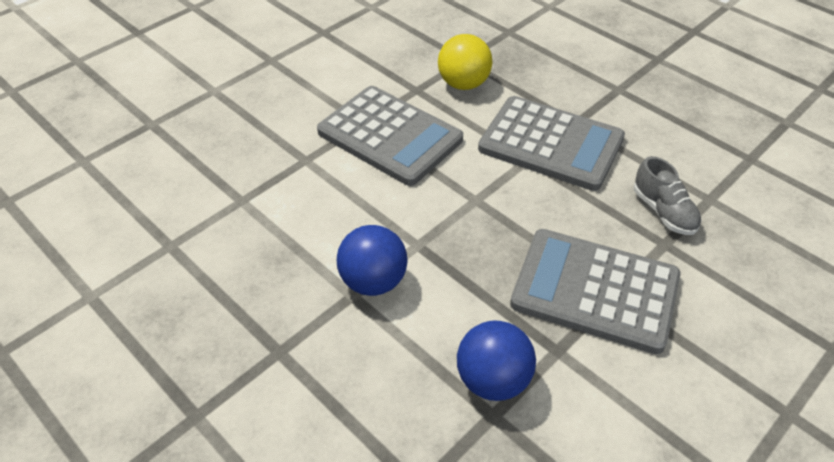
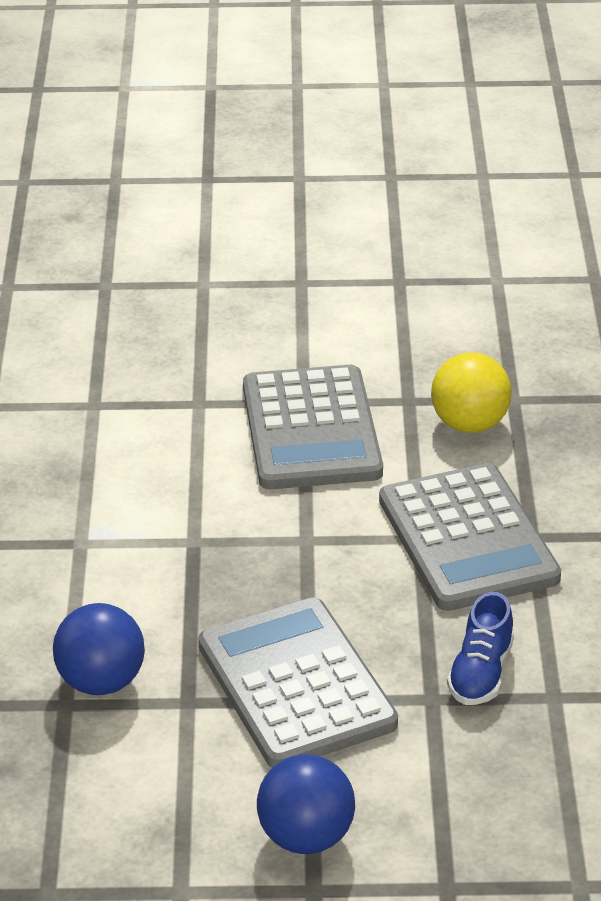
camera: 45 degrees right, 10 degrees down
(373, 281) = (112, 544): blue ball -> blue ball (306, 837)
(663, 212) = (480, 673): grey shoe -> blue shoe

